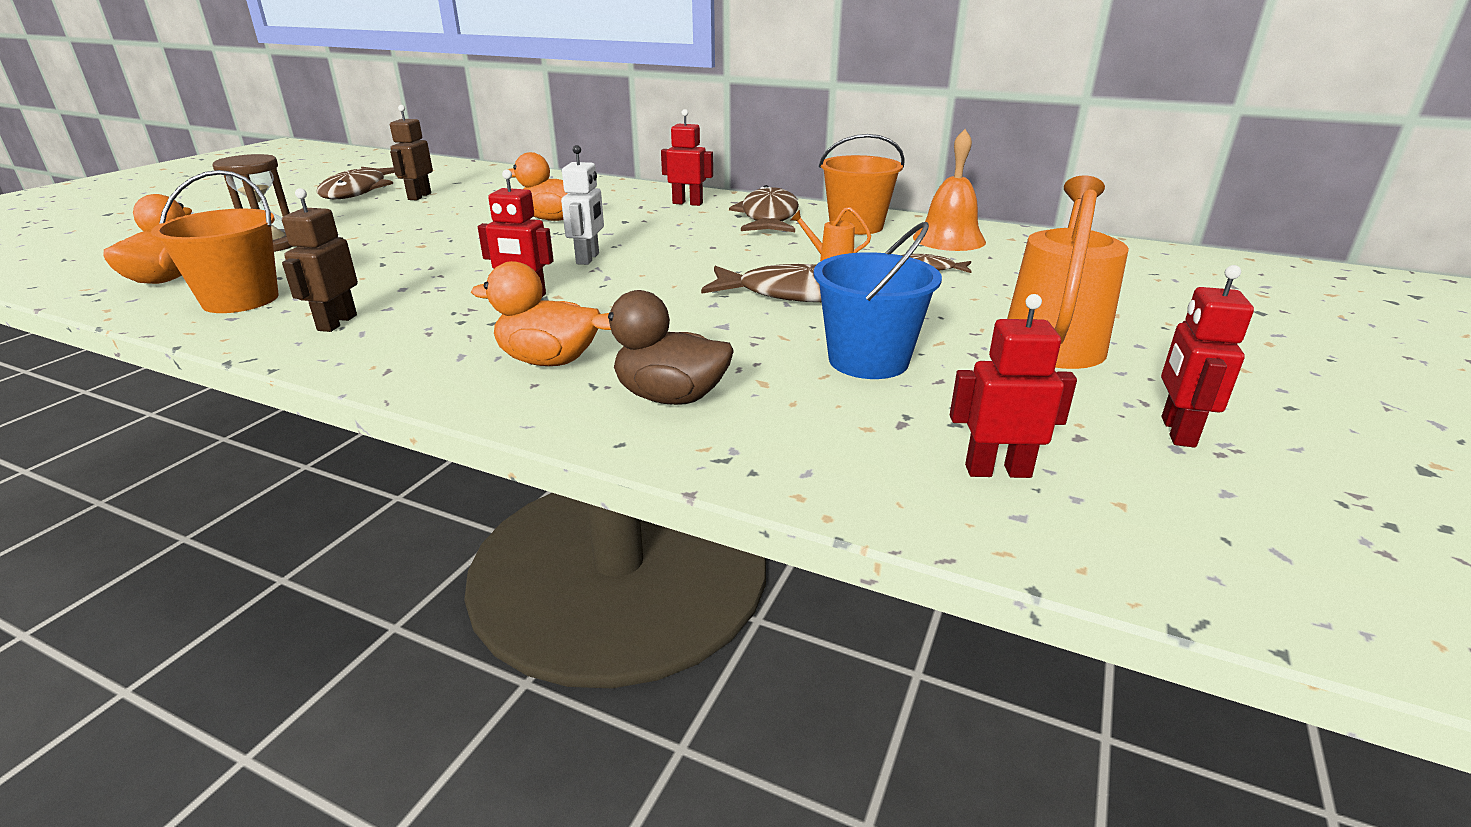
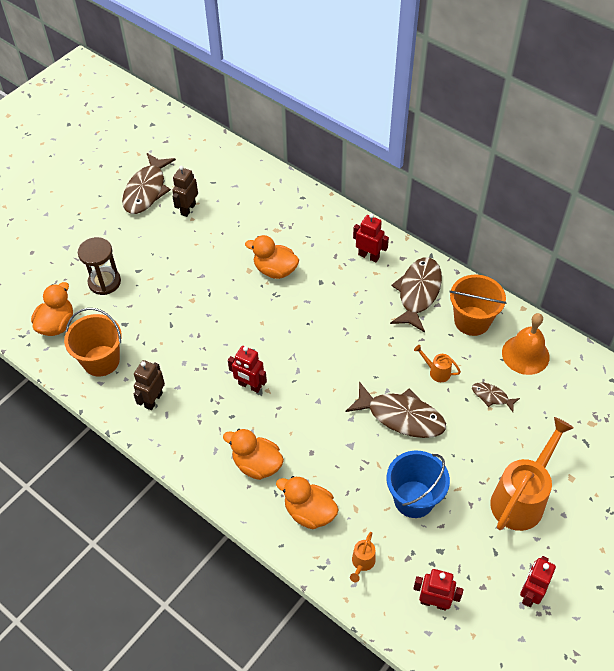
camera: 15 degrees right, 25 degrees up
(588, 259) = (290, 341): white robot -> none
(670, 397) = (309, 512): brown duck -> orange duck
(809, 442) = (362, 563): none -> orange watering can

